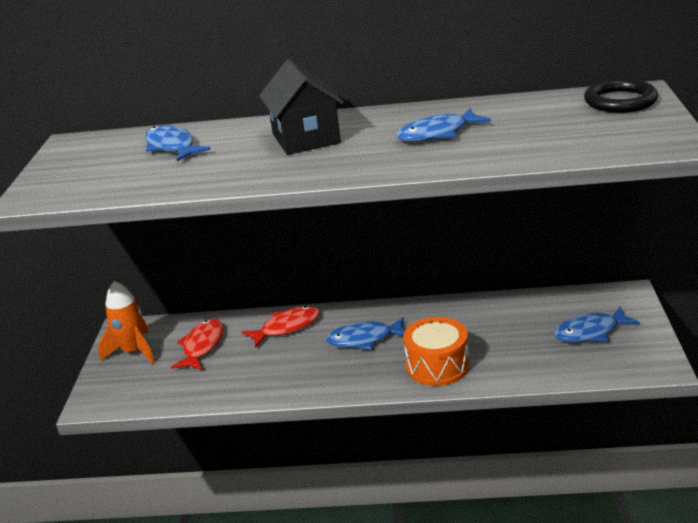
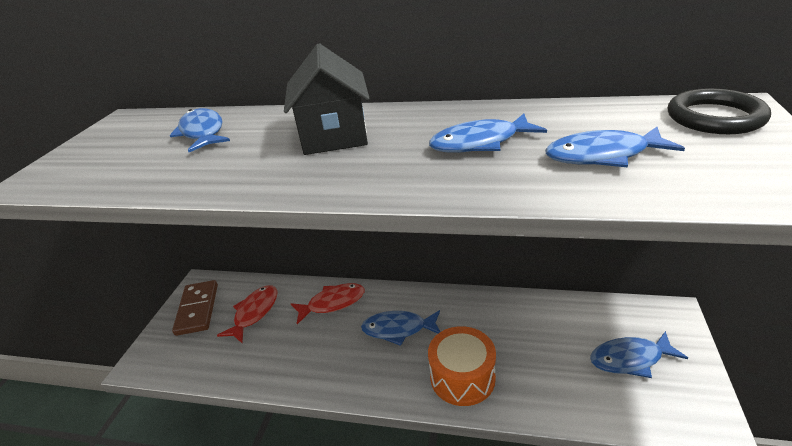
camera: 10 degrees right, 5 degrees up
(133, 351) = (197, 309): orange rocket -> brown domino
(535, 134) = (603, 155): none -> blue fish

